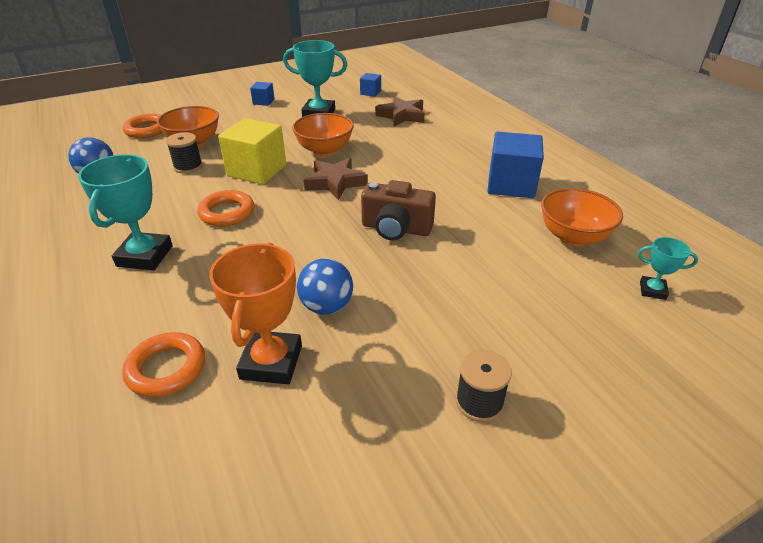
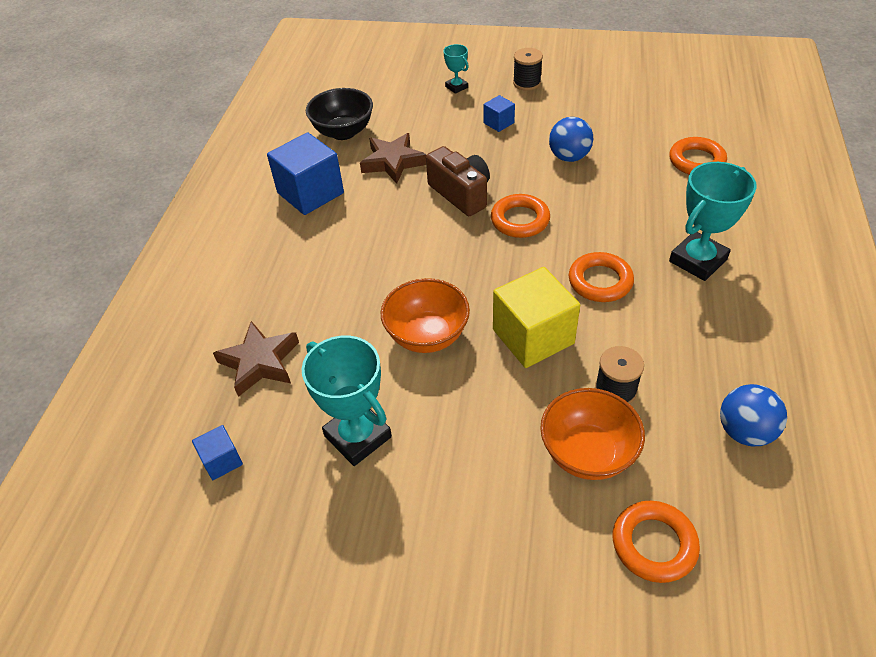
camera: 140 degrees left, 10 degrees up
(263, 102) = (410, 538): blue cube -> blue cube (498, 123)
(271, 362) = (627, 140): orange trophy -> none
(325, 229) = (520, 220): none -> orange ring
(335, 182) = (462, 273): brown star -> brown star (393, 162)
(573, 237) = (343, 132): orange bowl -> black bowl
(652, 290) = (357, 87): turquoise trophy -> turquoise trophy (456, 87)

